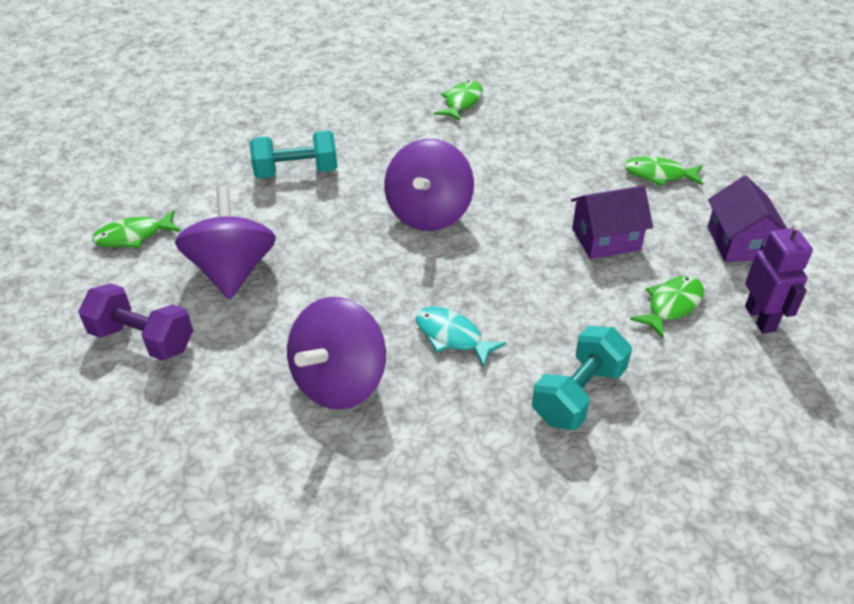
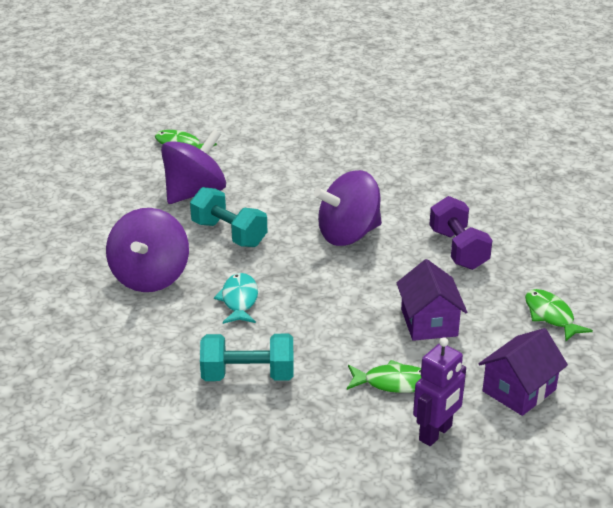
camera: 50 degrees right, 10 degrees down
(143, 339) = (104, 195): purple dumbbell -> purple dumbbell (458, 249)
(296, 172) = (317, 165): turquoise dumbbell -> turquoise dumbbell (229, 234)
(340, 381) = (150, 277): purple spinning top -> purple spinning top turned 75 degrees counterclockwise
(462, 102) = (500, 187): green fish -> none
(606, 239) = (429, 322): purple house -> purple house turned 45 degrees clockwise

